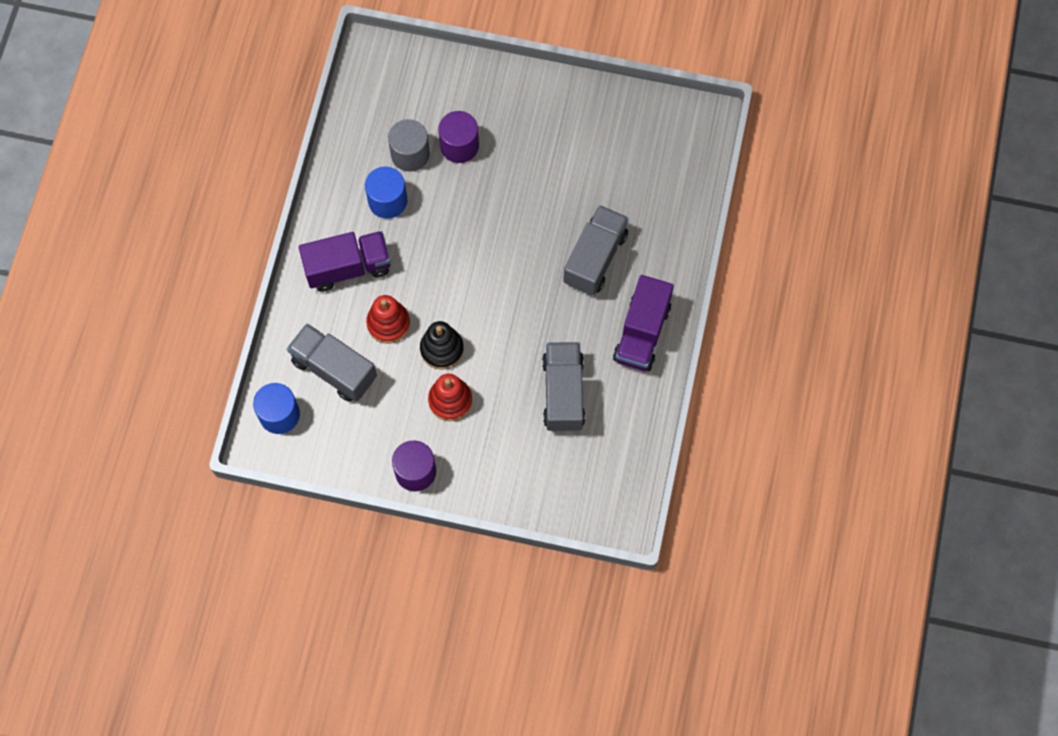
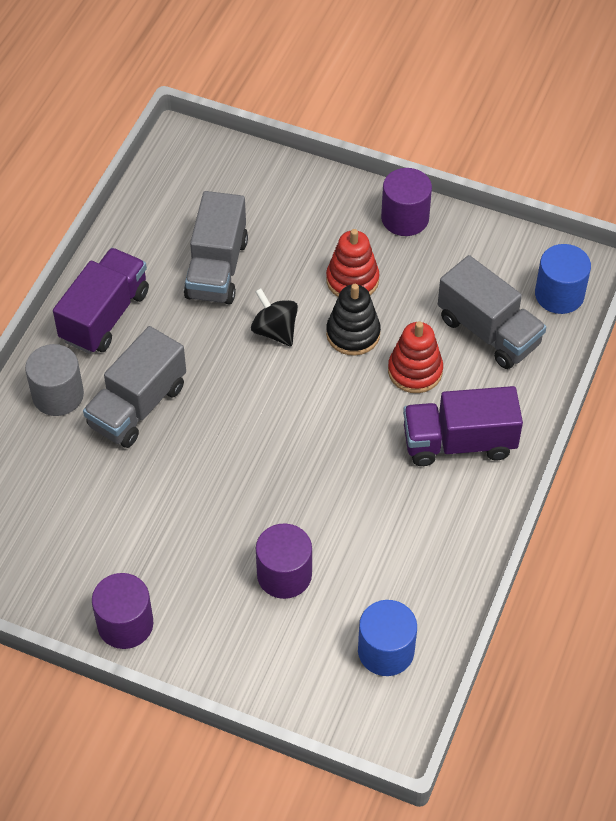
camera: 170 degrees left, 15 degrees down
(387, 201) = (395, 517): blue cylinder -> blue cylinder (386, 651)
(410, 154) = (355, 574): grey cylinder -> grey cylinder (58, 395)
(504, 342) = (275, 331): none -> black spinning top
(560, 94) = (125, 624): none -> purple cylinder

